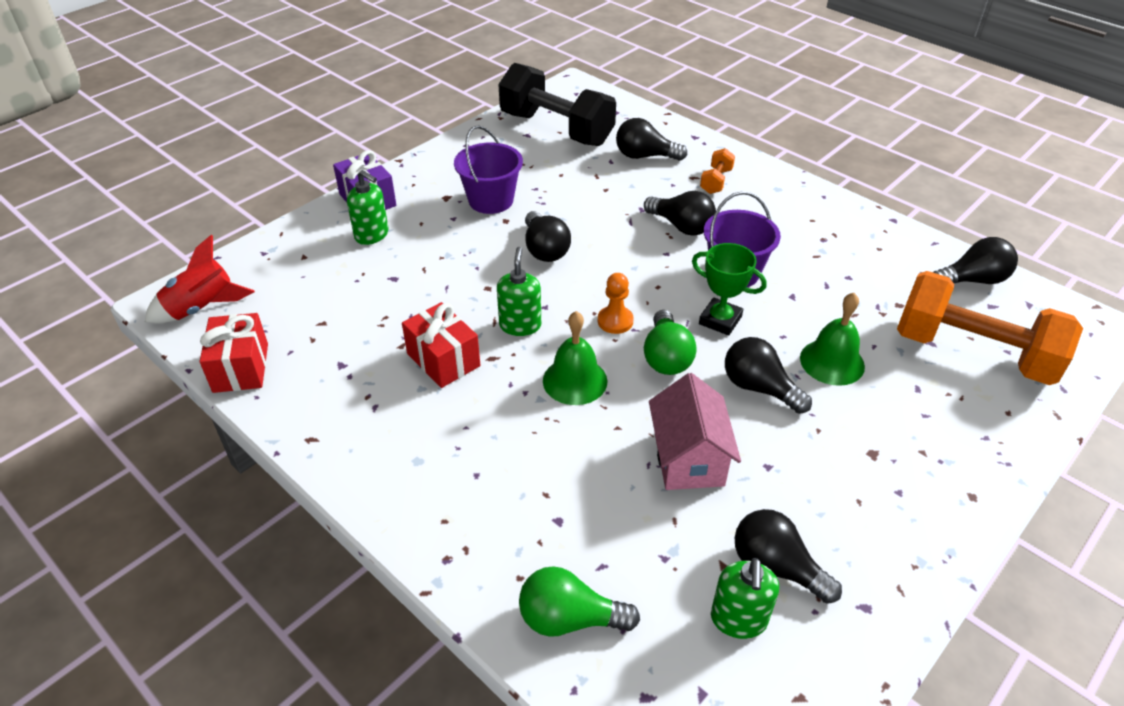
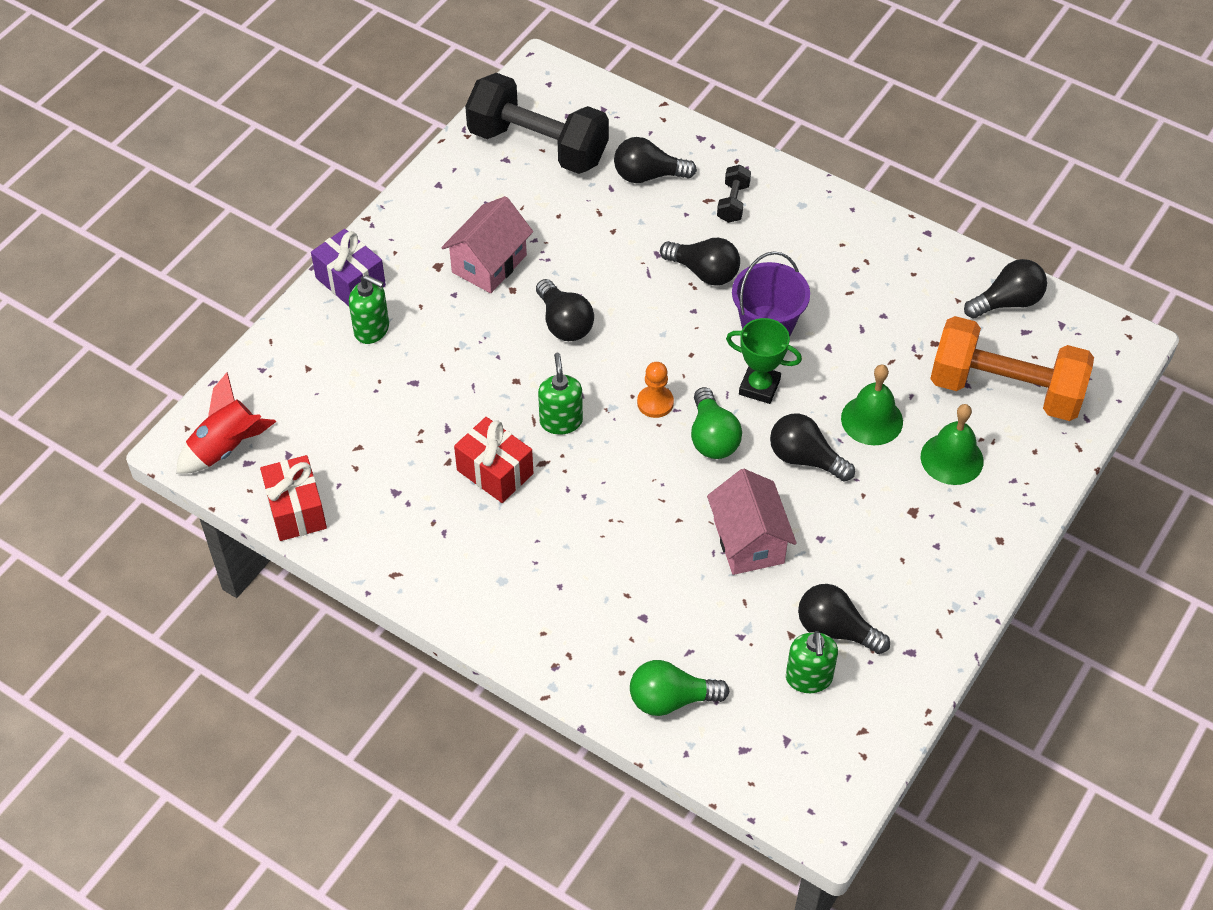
camera: 10 degrees left, 10 degrees up
(491, 200) = (489, 263): purple bucket -> pink house
(575, 380) = (629, 476): green bell -> green bell (952, 458)
(716, 181) = (733, 203): orange dumbbell -> black dumbbell

